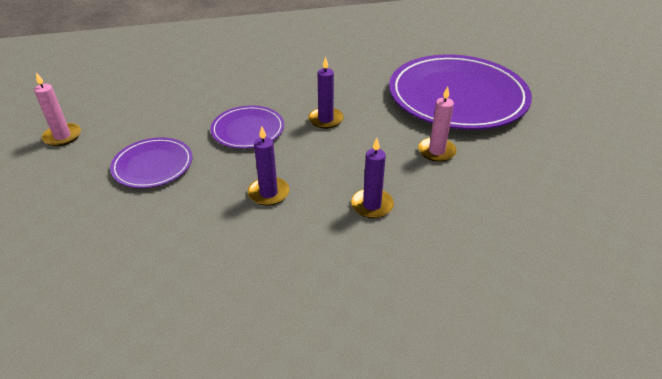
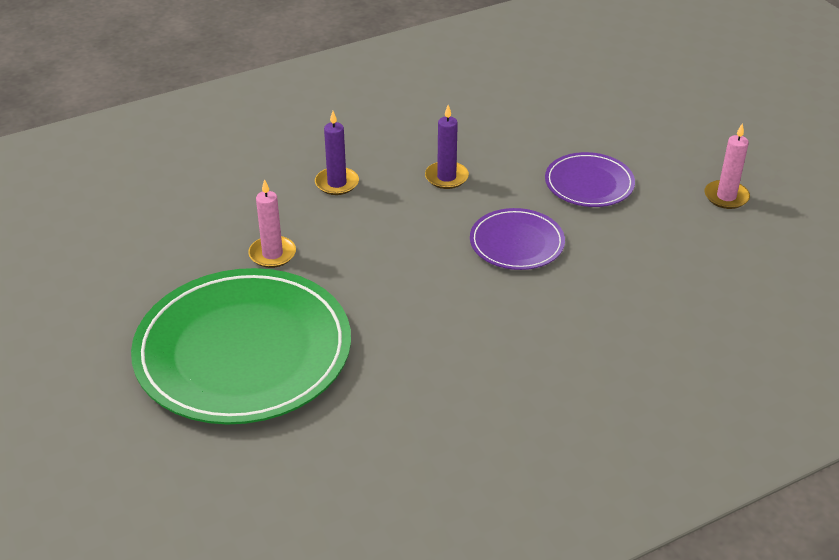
camera: 165 degrees right, 0 degrees up
(325, 119) = (425, 275): purple candle -> none
(457, 96) = (243, 351): purple plate -> green plate

